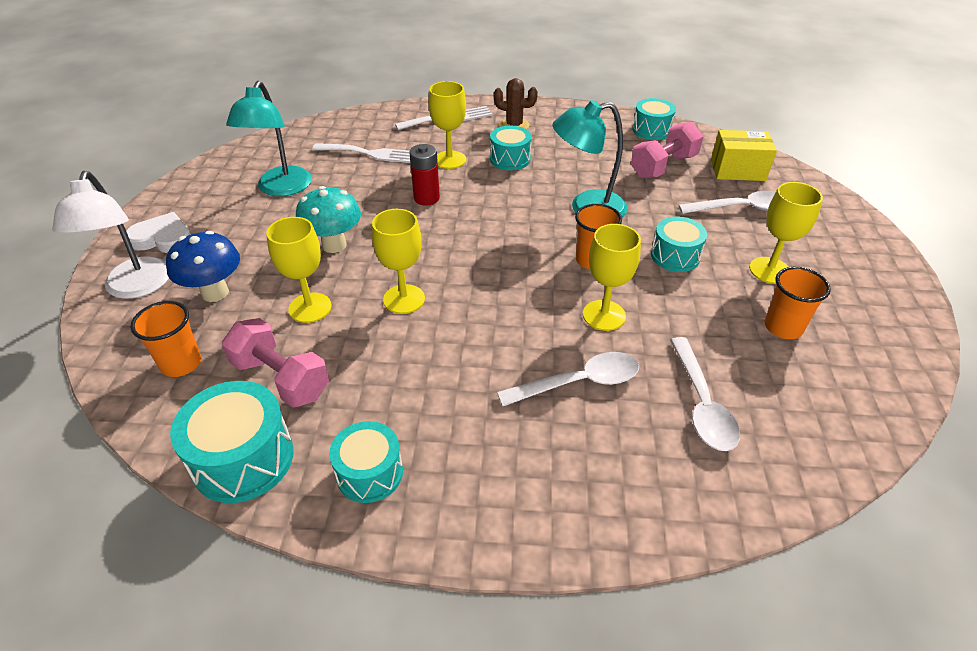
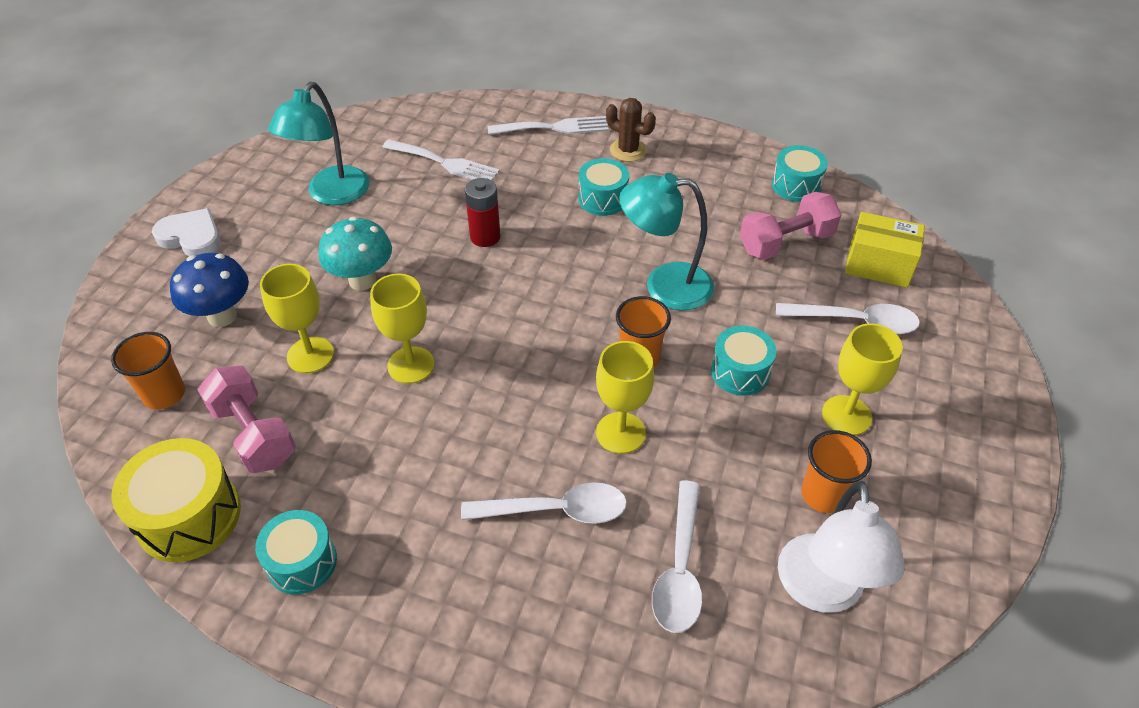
camera: 15 degrees right, 5 degrees up
(135, 288) = (147, 294): white lamp -> white lamp (821, 591)
(243, 459) = (189, 516): turquoise drum -> yellow drum
(450, 160) = (532, 188): yellow goblet -> none

